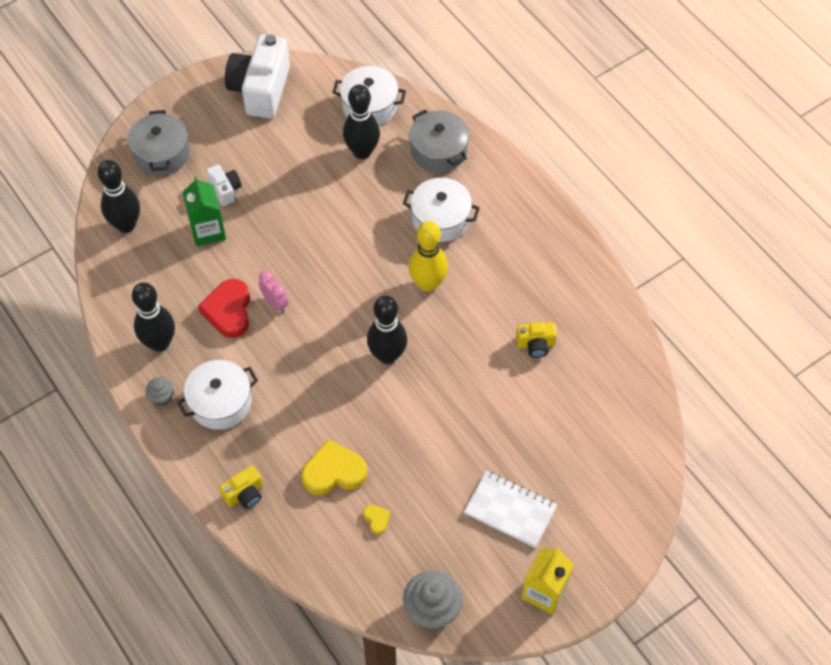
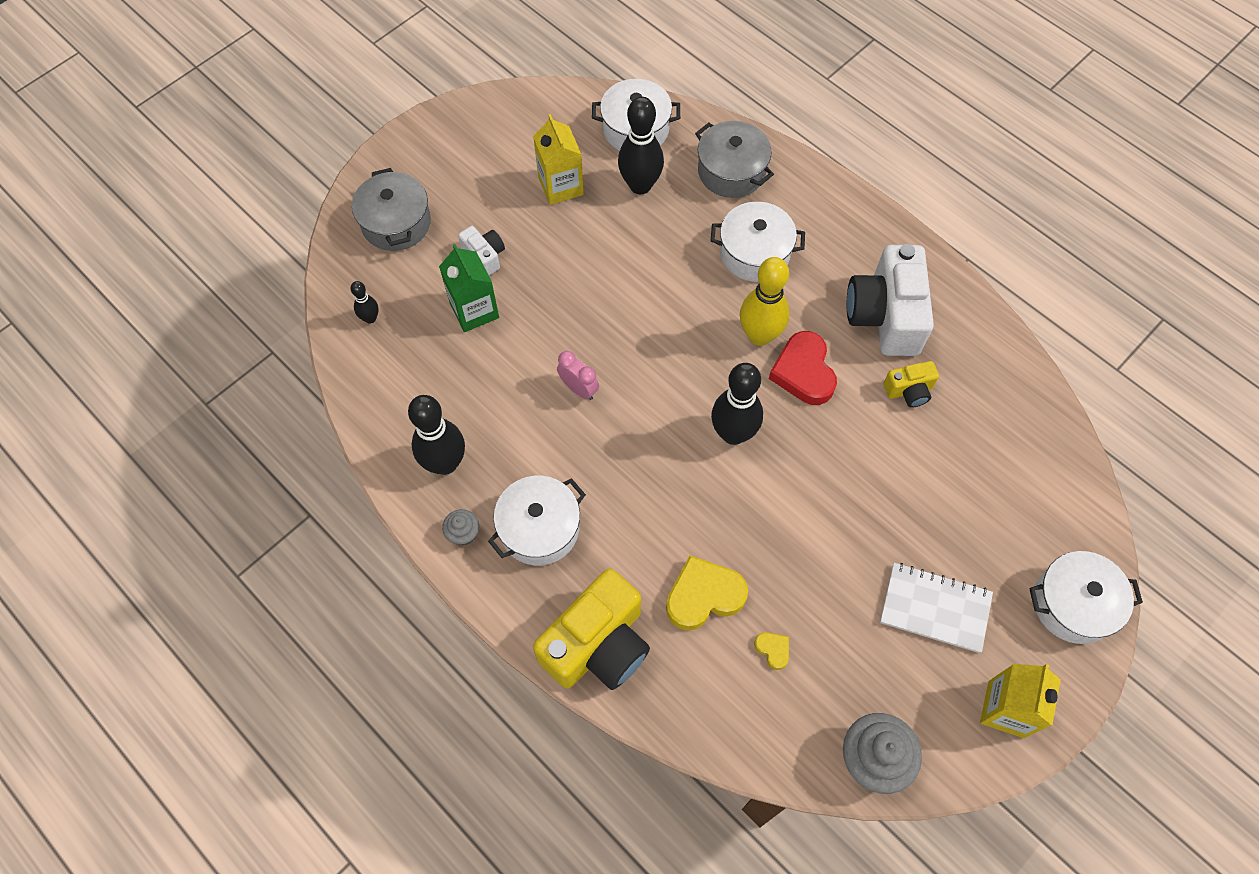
camera: 10 degrees left, 5 degrees up
(126, 225) = (370, 318): black bowling pin -> black bowling pin, size x0.49
(228, 311) = (523, 408): red heart -> red heart (803, 372)
(245, 494) = (598, 645): yellow camera -> yellow camera, size x2.08
(260, 89) = (500, 128): white camera -> white camera (885, 316)
(298, 143) = (561, 186): none -> yellow carton
(619, 525) = (1073, 604): none -> white pot

